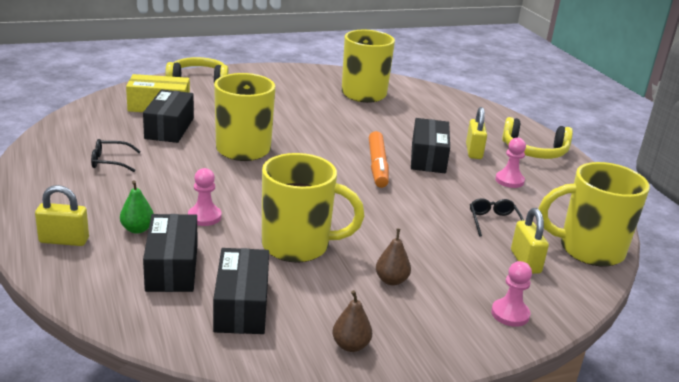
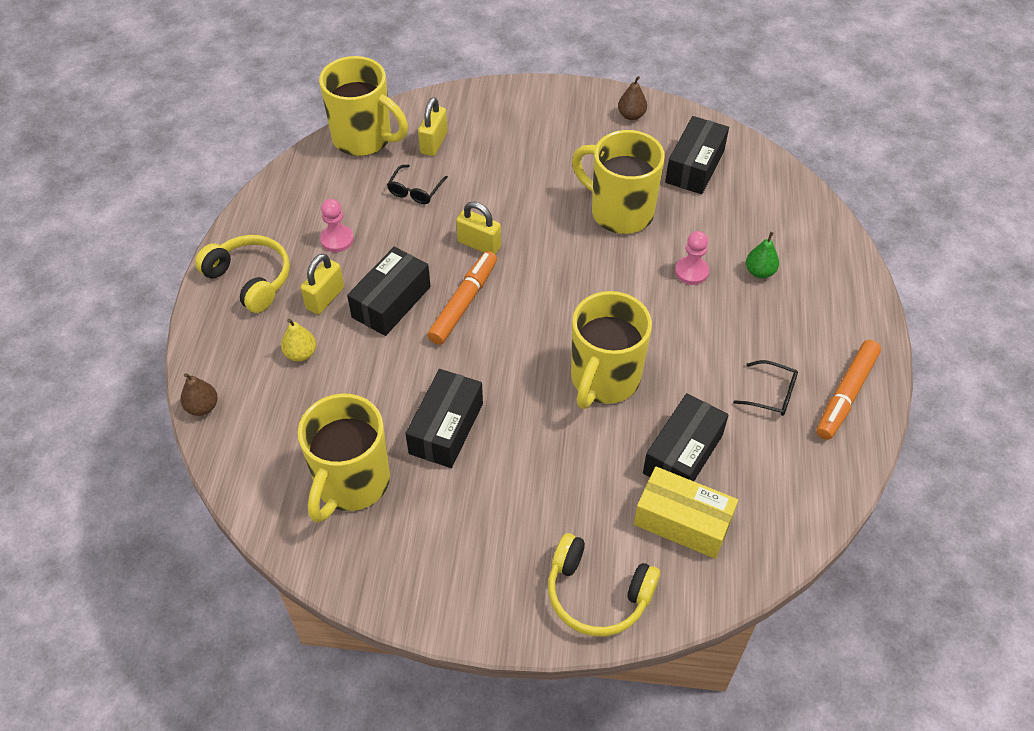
camera: 150 degrees left, 25 degrees up
(46, 170) = (846, 395): none -> orange marker
(64, 240) = (829, 275): yellow padlock -> yellow padlock (479, 244)
(172, 267) = (739, 218): black box -> black box (446, 428)
(391, 280) = (563, 156): brown pear -> brown pear (202, 407)
(453, 128) = (301, 354): none -> yellow pear
(510, 314) = (495, 105): pink pawn -> none

